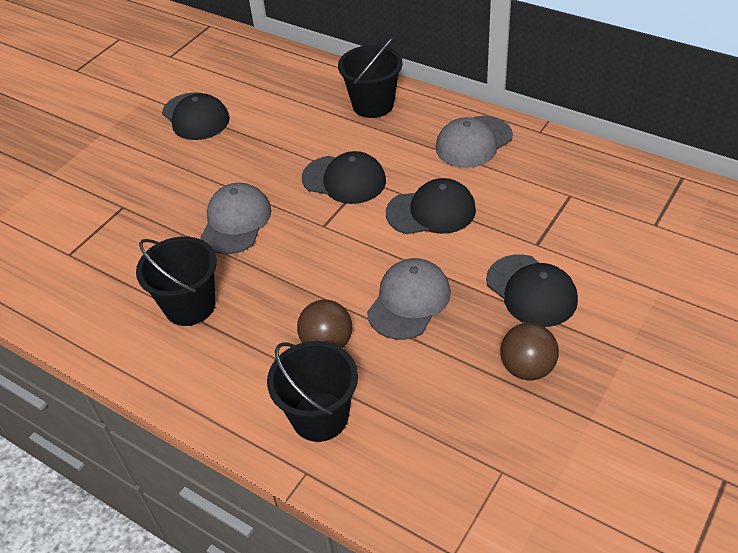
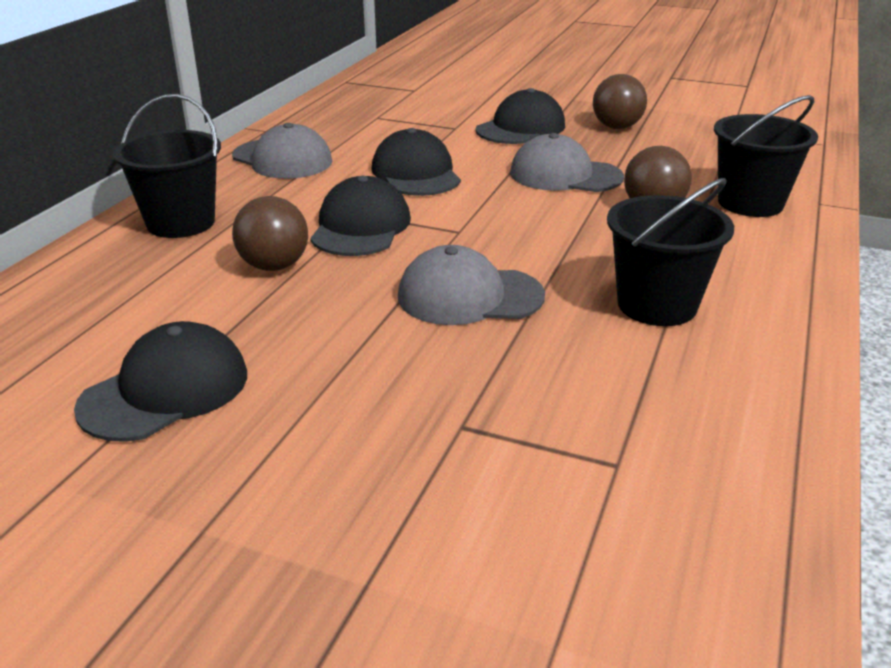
camera: 105 degrees left, 15 degrees down
(302, 144) = (274, 266): none -> brown ball

